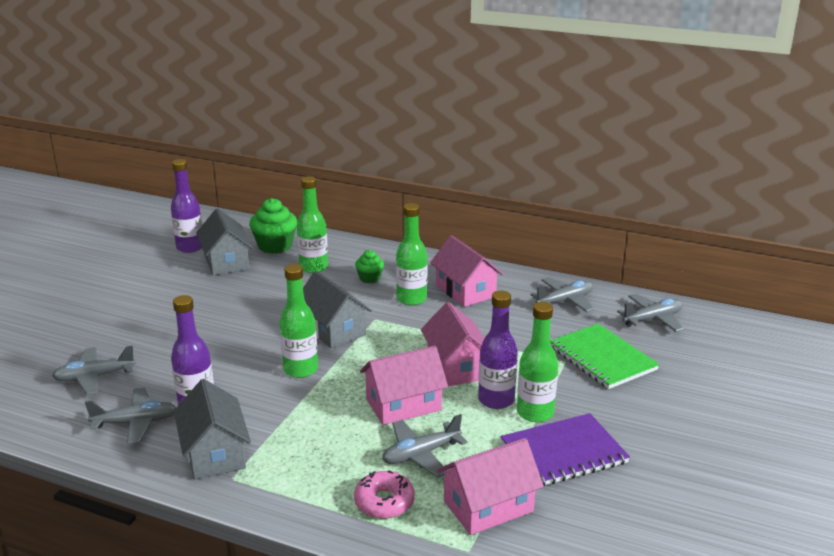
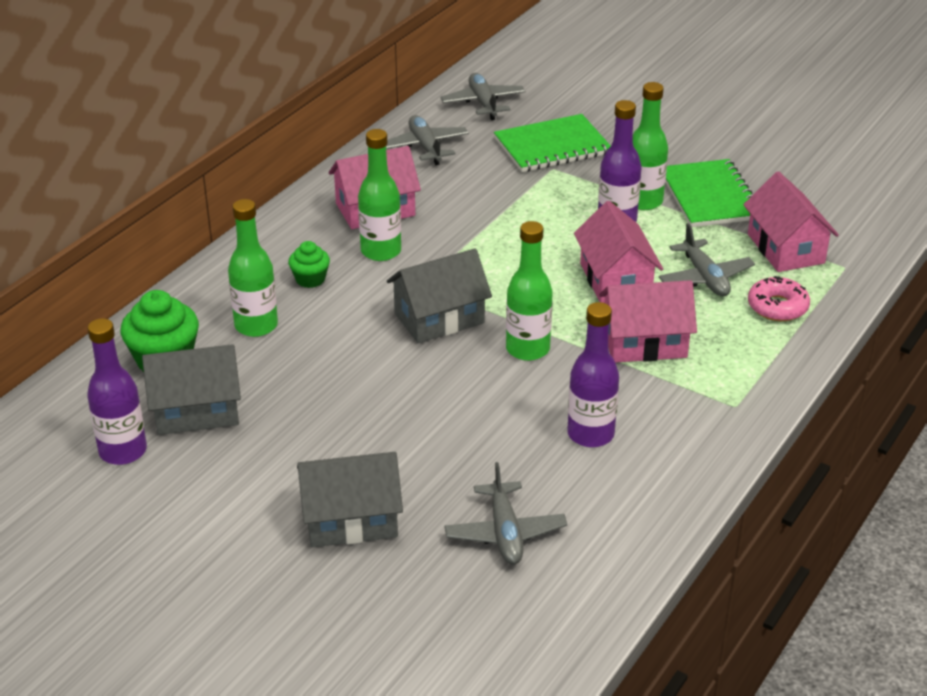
camera: 80 degrees left, 10 degrees up
(135, 422) = (620, 486): grey plane -> none
(214, 453) = (689, 419): grey house -> grey house (351, 520)
(456, 367) = (548, 237): pink house -> pink house (644, 343)
(563, 452) = (709, 196): purple notebook -> green notebook

